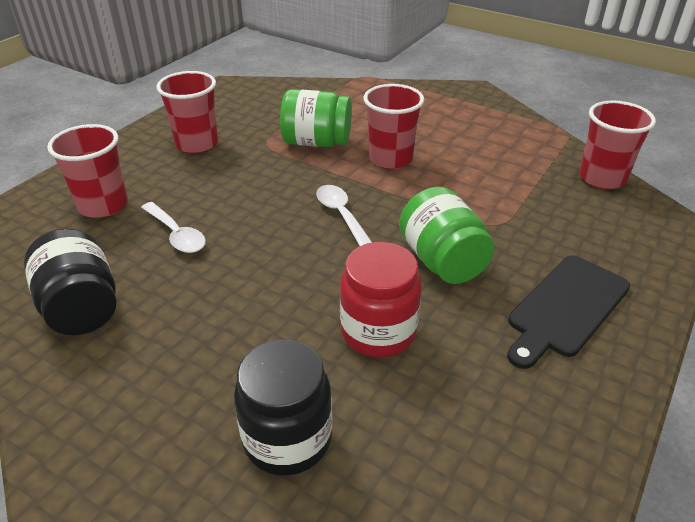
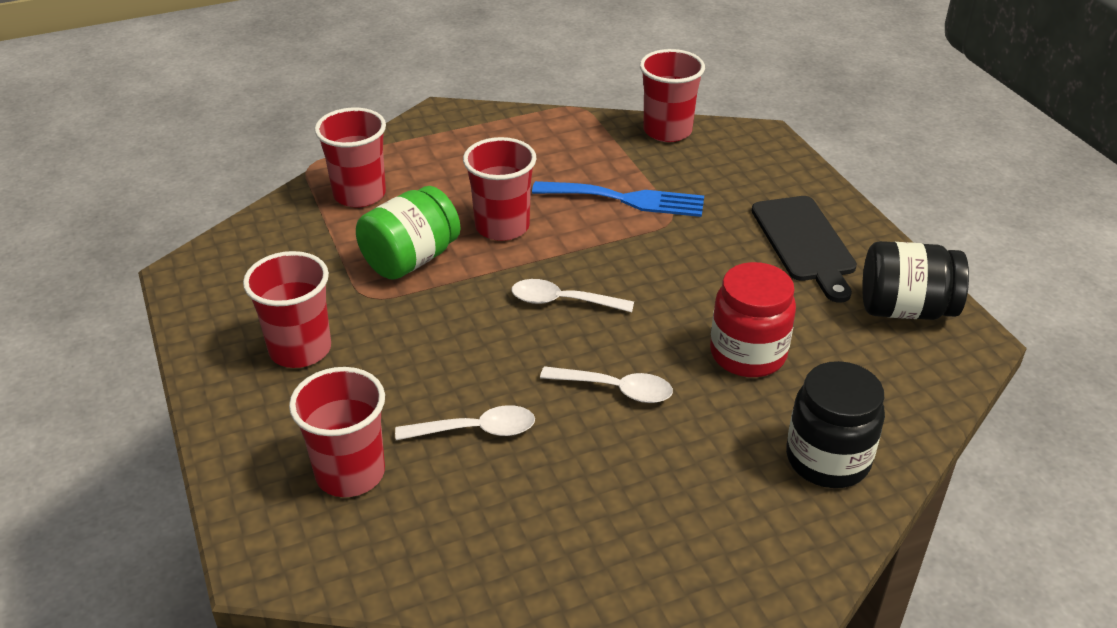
camera: 55 degrees left, 0 degrees up
(82, 307) = (536, 545): black jar -> black jar (905, 309)
(270, 278) = (616, 389): none -> white spoon
(356, 101) = (359, 194): none -> red cup
(442, 261) = (691, 274): green jar -> none
(490, 194) = (626, 199): none -> blue fork

